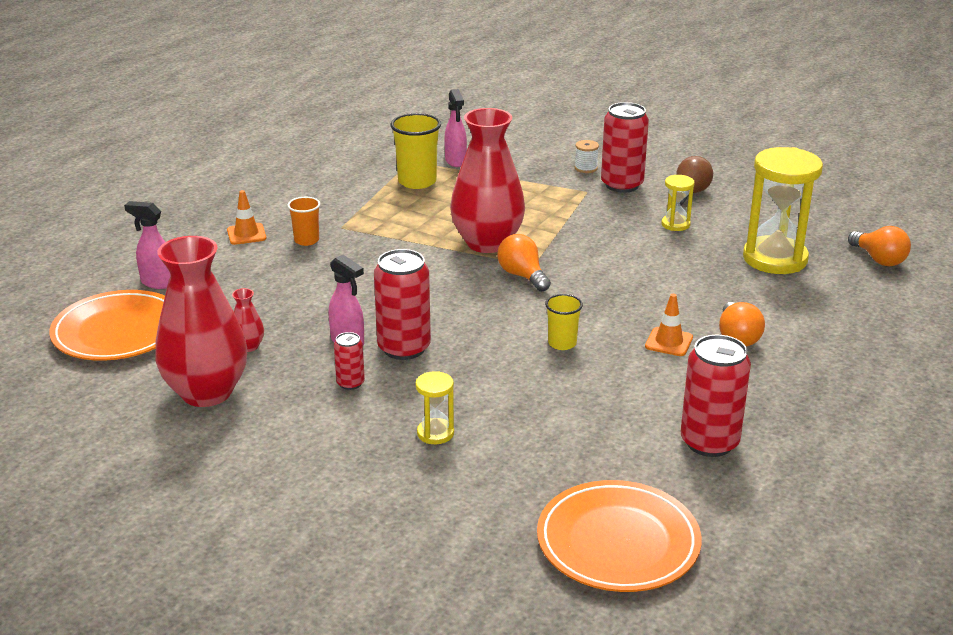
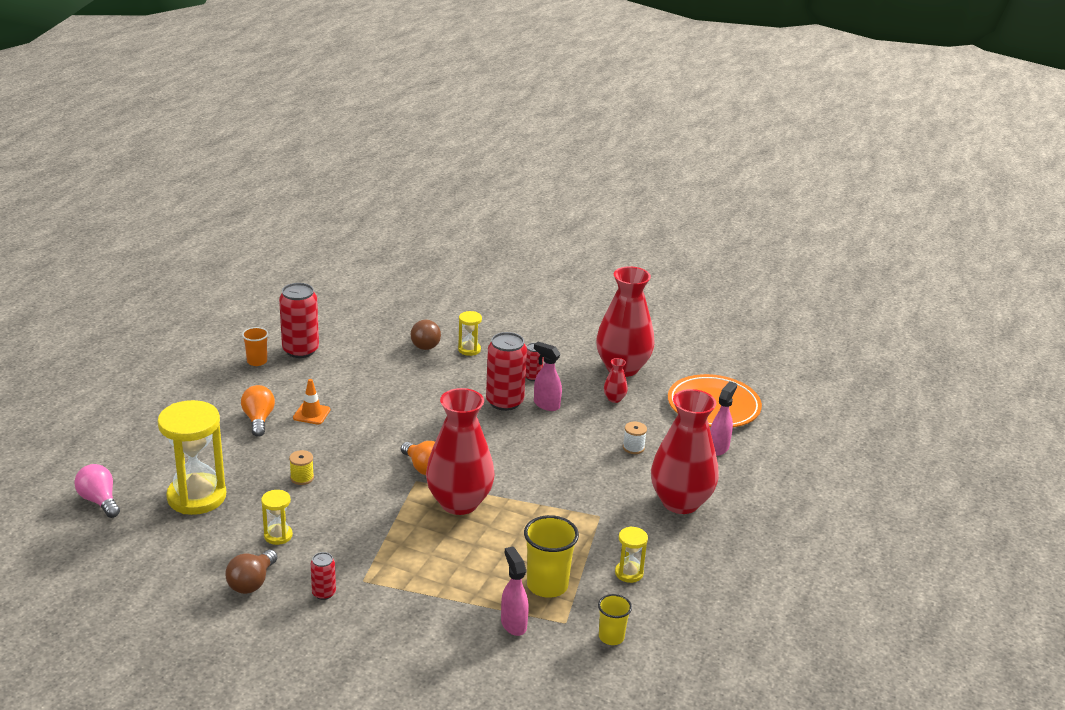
camera: 170 degrees right, 0 degrees up
(157, 283) = (718, 448): pink spray bottle -> pink spray bottle turned 75 degrees counterclockwise
(246, 234) = (680, 502): orange traffic cone -> red vase
(306, 240) = (623, 498): orange cup -> orange cup (257, 361)
(337, 186) = (629, 573): none -> yellow hourglass
(506, 447) = (425, 343): none -> brown light bulb
(562, 343) = (391, 410): yellow cup -> yellow cup (611, 637)
(586, 168) = (362, 620): white spool -> white spool (633, 448)
(618, 542) = (362, 303): orange plate -> none
(622, 185) = (324, 593): red can -> red can, size x0.51
(663, 272) = (302, 478): none -> yellow spool
(879, 259) = (99, 501): orange light bulb -> pink light bulb

